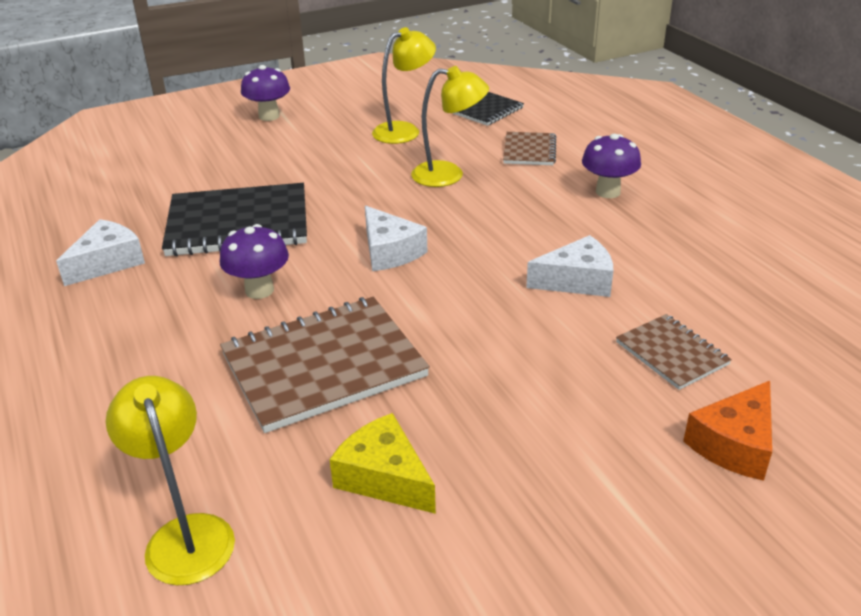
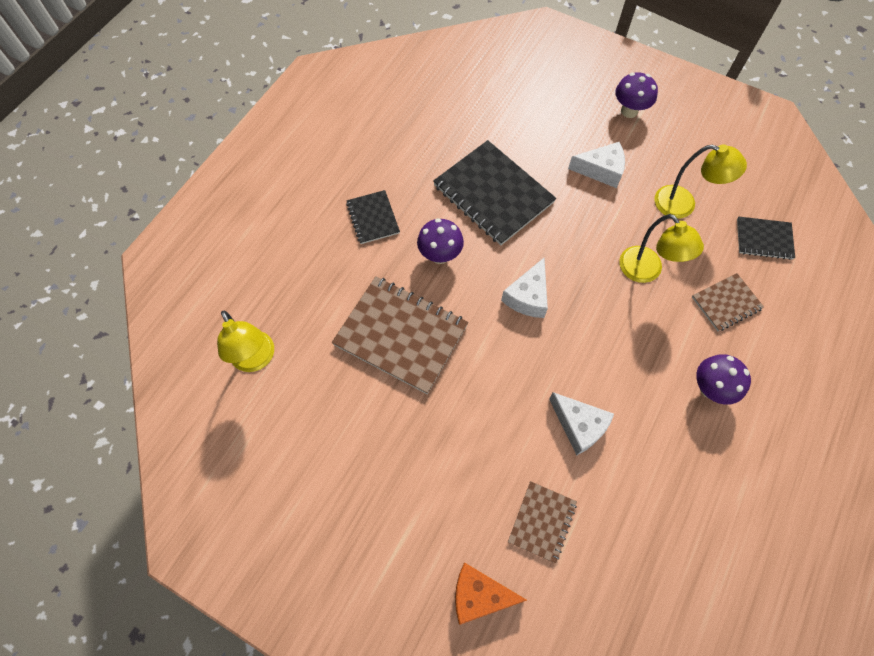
camera: 55 degrees right, 30 degrees up
(108, 262) = (409, 162): white cheese -> white cheese (601, 170)
(134, 321) = (373, 218): none -> black notebook
(186, 534) = (256, 360): yellow lamp -> yellow lamp turned 120 degrees clockwise
(384, 477) = (340, 422): yellow cheese -> none

